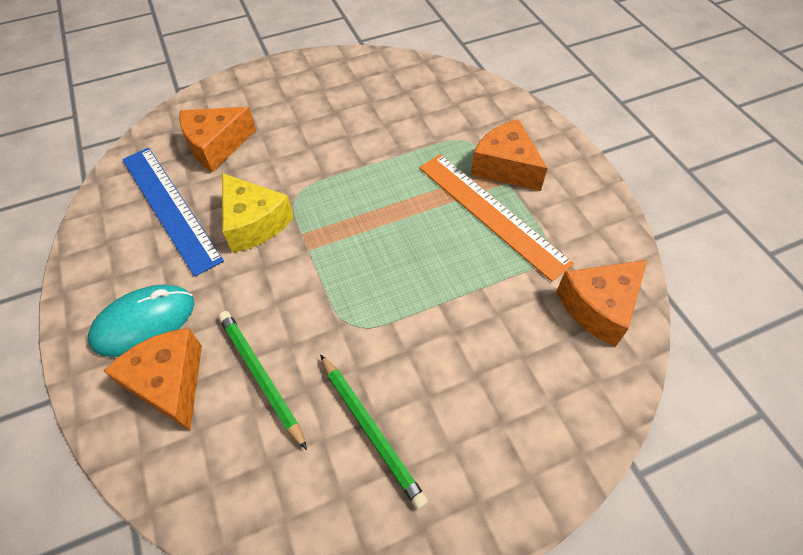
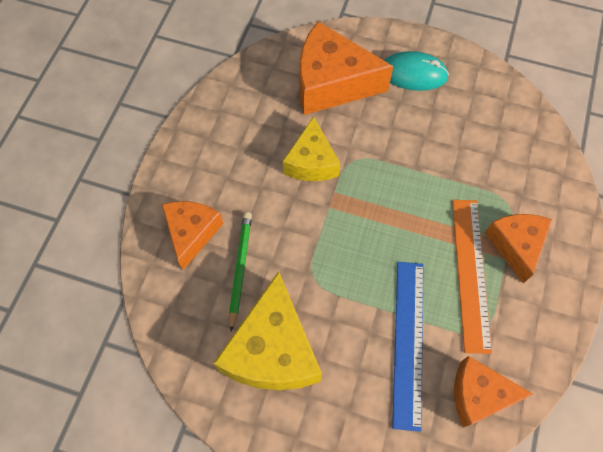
camera: 40 degrees right, 10 degrees up
(144, 322) = (204, 184): turquoise mouse -> turquoise mouse (413, 74)
(169, 207) = (270, 112): blue ruler -> blue ruler (408, 342)
(216, 146) = (332, 83): orange cheese -> orange cheese, size x1.60
(371, 430) = (273, 350): green pencil -> yellow cheese

